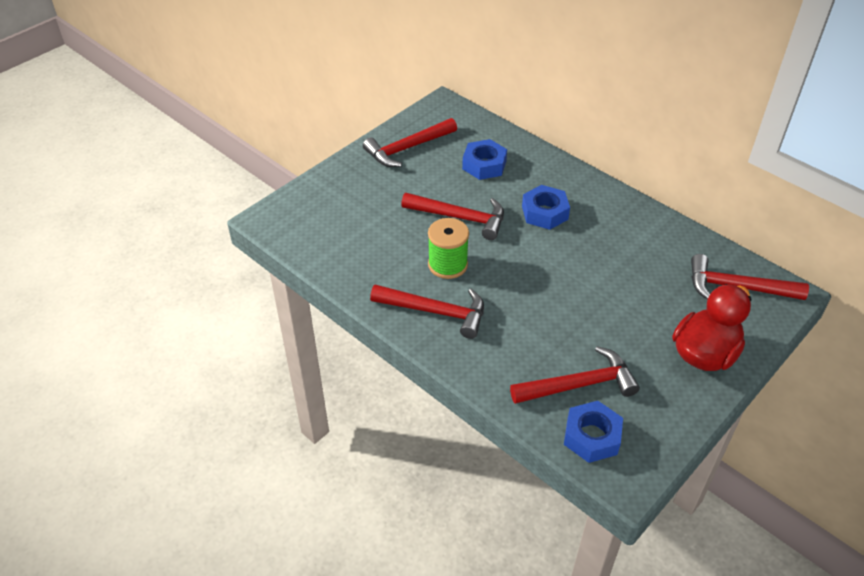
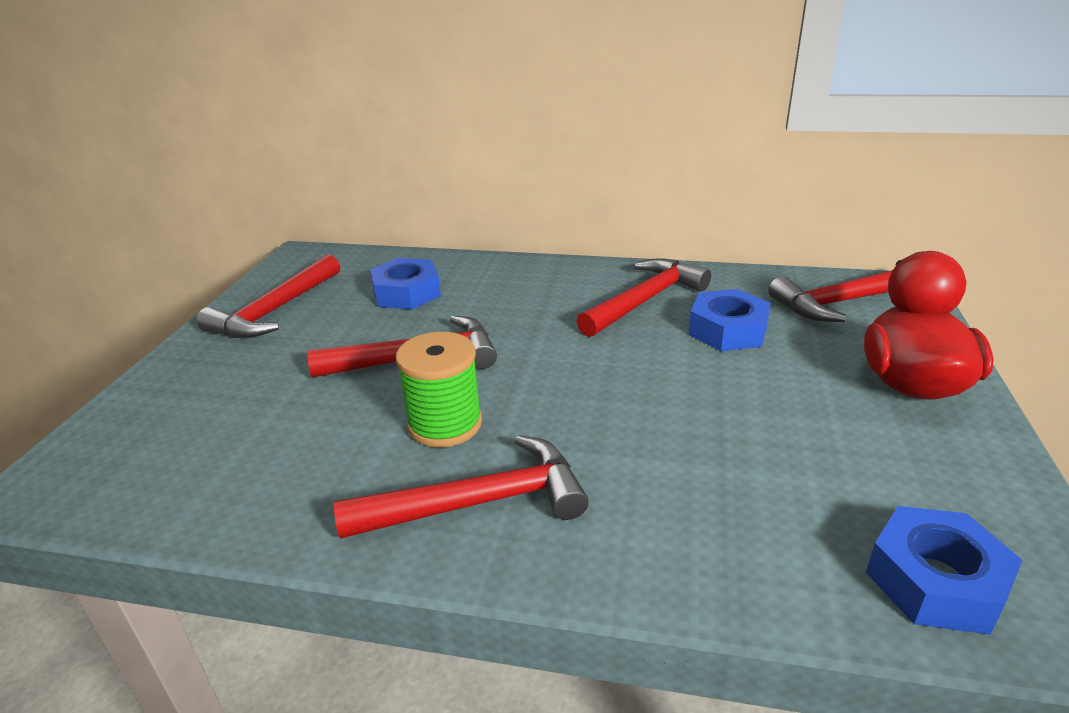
camera: 30 degrees left, 15 degrees down
(544, 213) = (535, 313): blue nut -> blue nut (728, 330)
(579, 385) = (817, 504): red hammer -> red hammer (645, 300)

